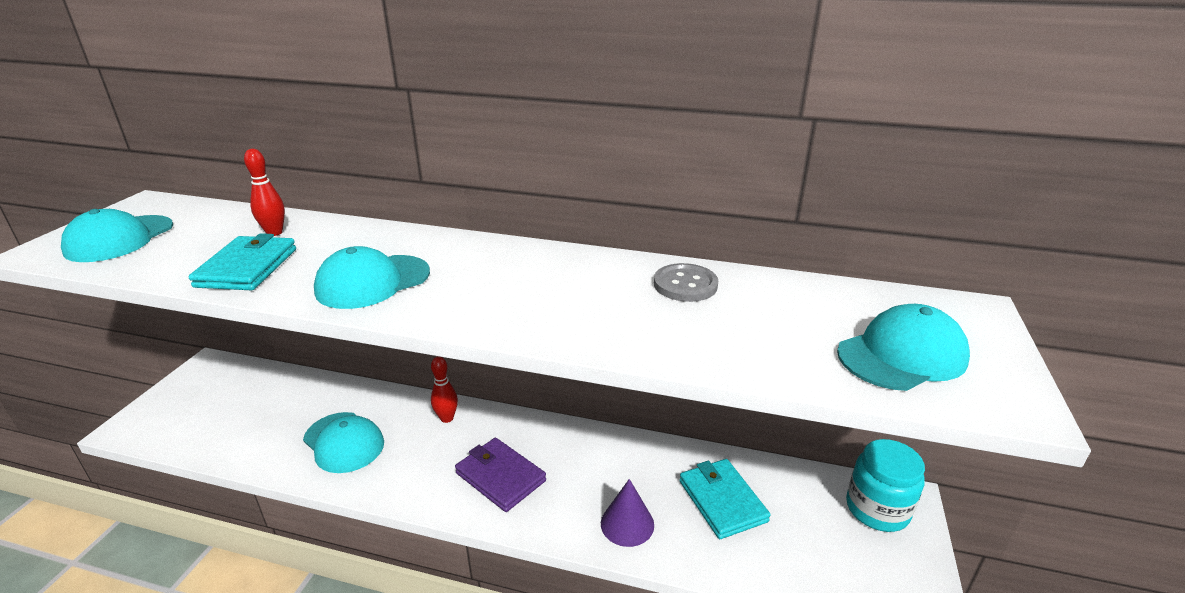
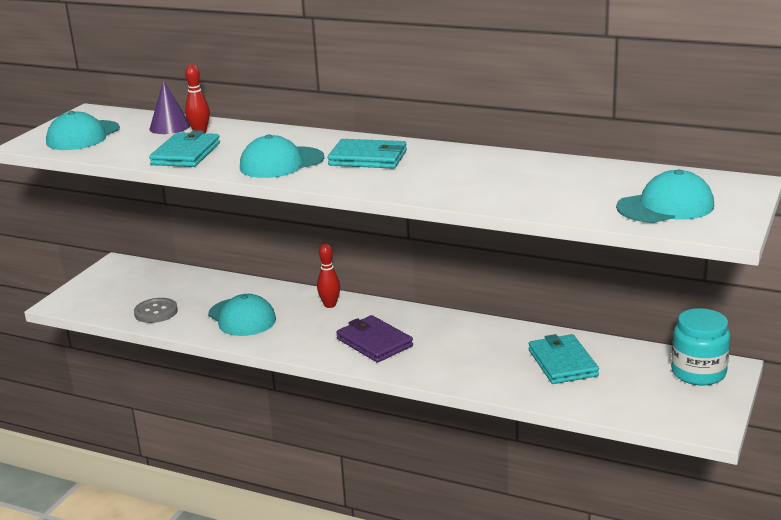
camera: 10 degrees right, 5 degrees down
(486, 272) = (368, 158): none -> turquoise wallet
(627, 524) = (477, 373): purple cone -> purple cone (170, 127)
(685, 285) = (522, 167): grey button -> grey button (156, 312)

